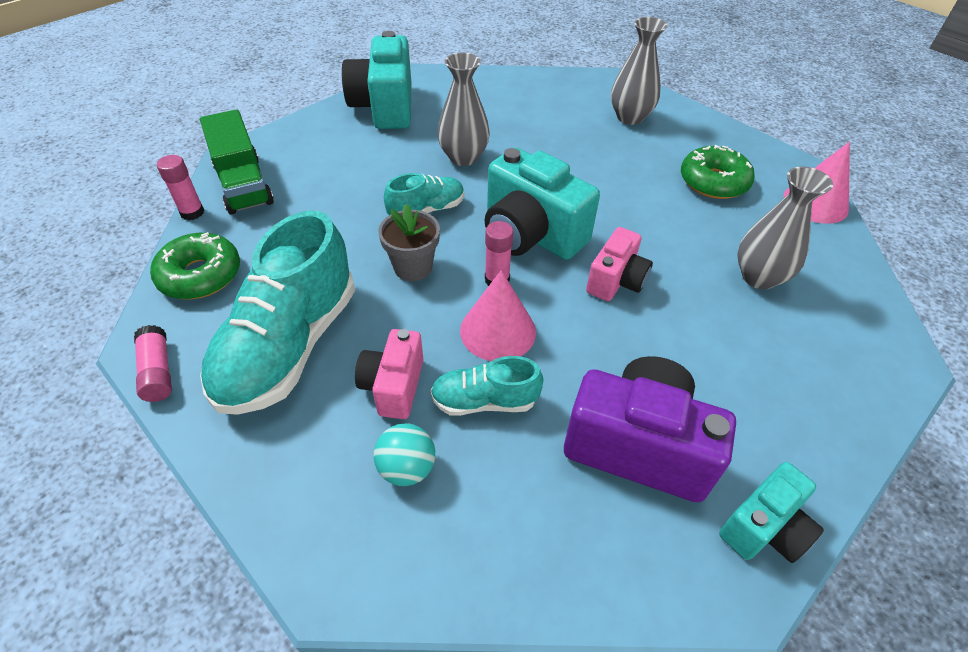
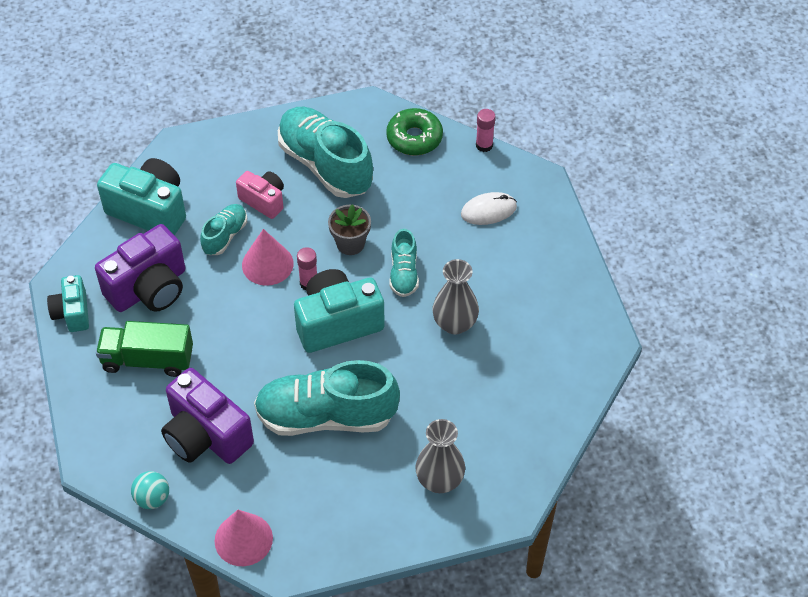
camera: 120 degrees right, 5 degrees up
(158, 371) = (346, 107): pink glue stick -> none
(243, 185) = (501, 179): green truck -> green truck (147, 359)
(297, 179) = (488, 210): none -> white mouse
(384, 107) = (563, 298): turquoise camera -> turquoise camera (149, 210)
(407, 468) = (211, 188): turquoise ball -> turquoise ball (152, 498)
(616, 281) = (262, 348): pink camera -> none
(643, 200) = (326, 416): none -> turquoise shoe
(713, 182) = (314, 482): green donut -> none
(759, 277) = (206, 435): grey vase -> purple camera

